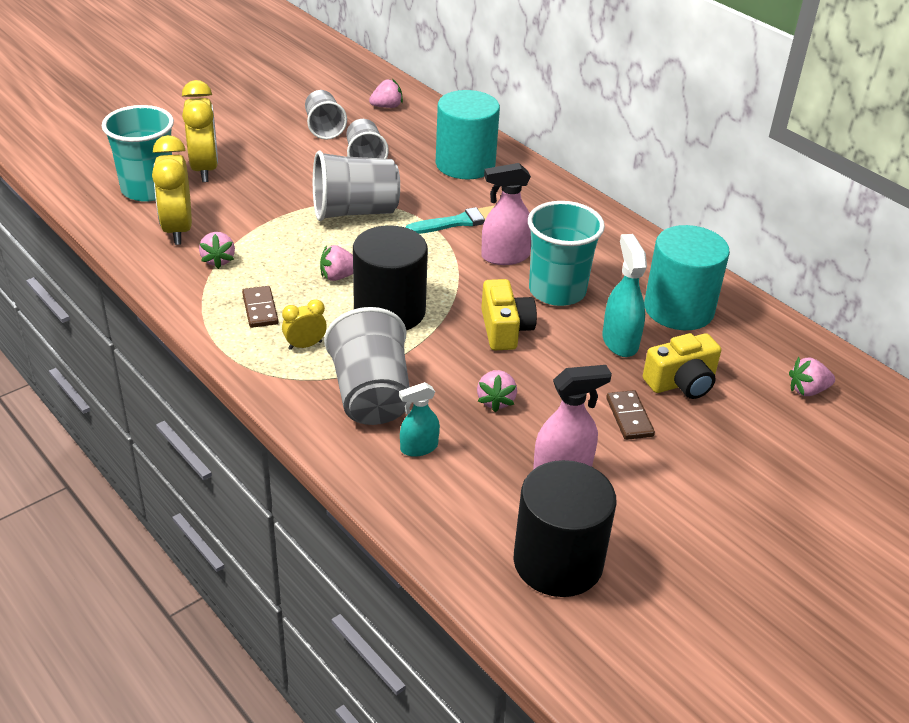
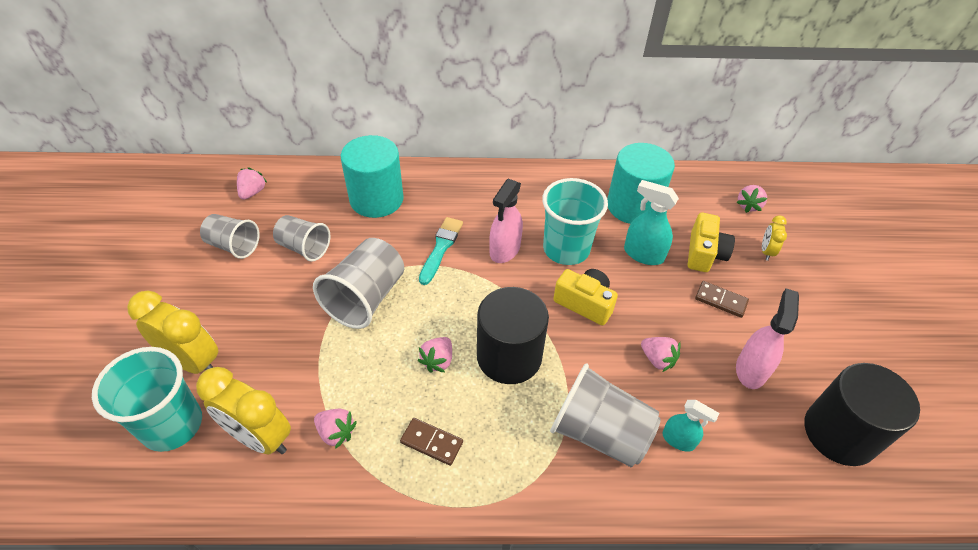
camera: 50 degrees left, 10 degrees up
(305, 345) = (505, 439): yellow clock -> yellow clock (766, 251)
(418, 448) = (678, 440): turquoise spray bottle -> turquoise spray bottle turned 75 degrees counterclockwise

